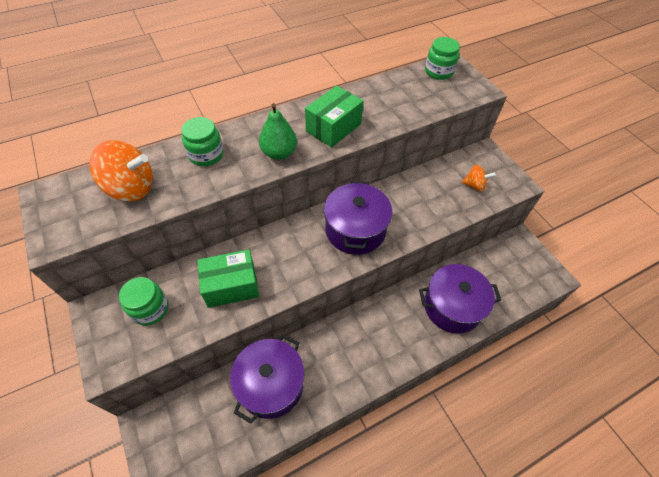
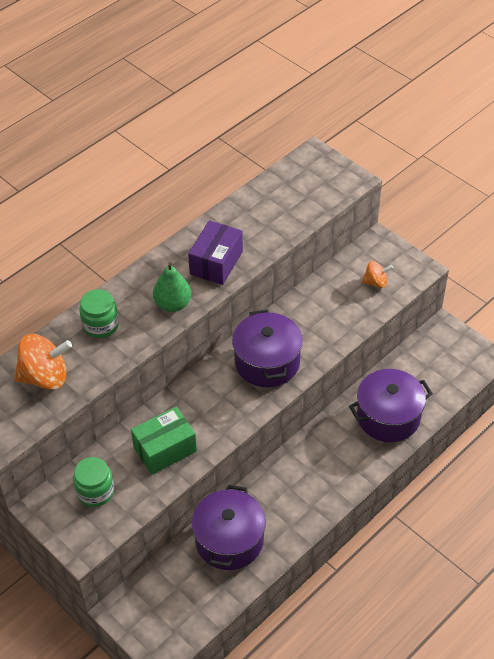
camera: 15 degrees left, 5 degrees down
(333, 127) = (216, 263): green box -> purple box
(439, 72) = (303, 168): green jar -> none

